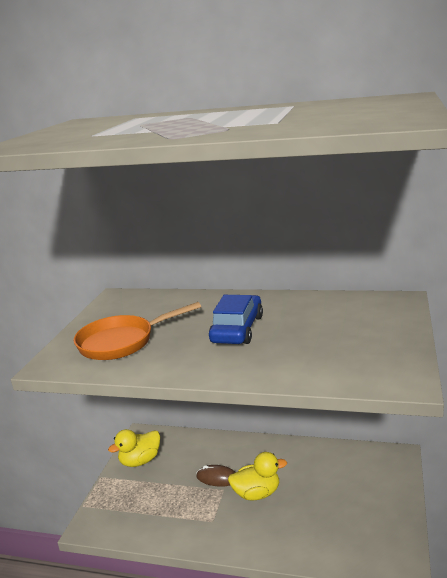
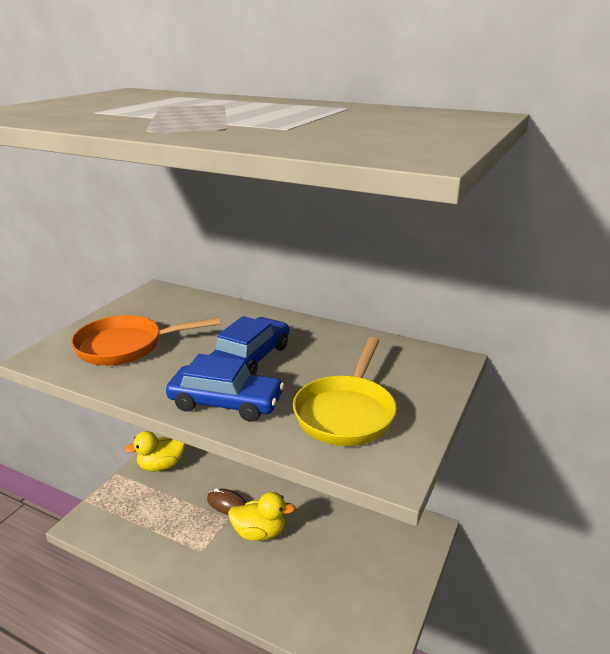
camera: 10 degrees right, 5 degrees up
(240, 364) = (226, 403): none -> blue car
(344, 351) = (346, 412): none -> yellow pan

